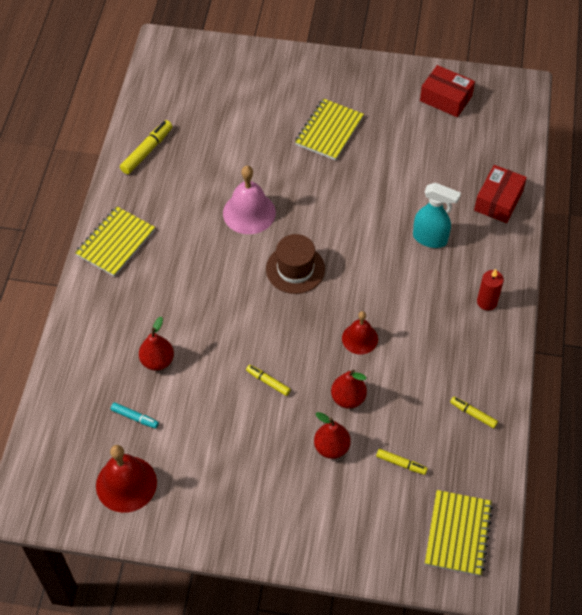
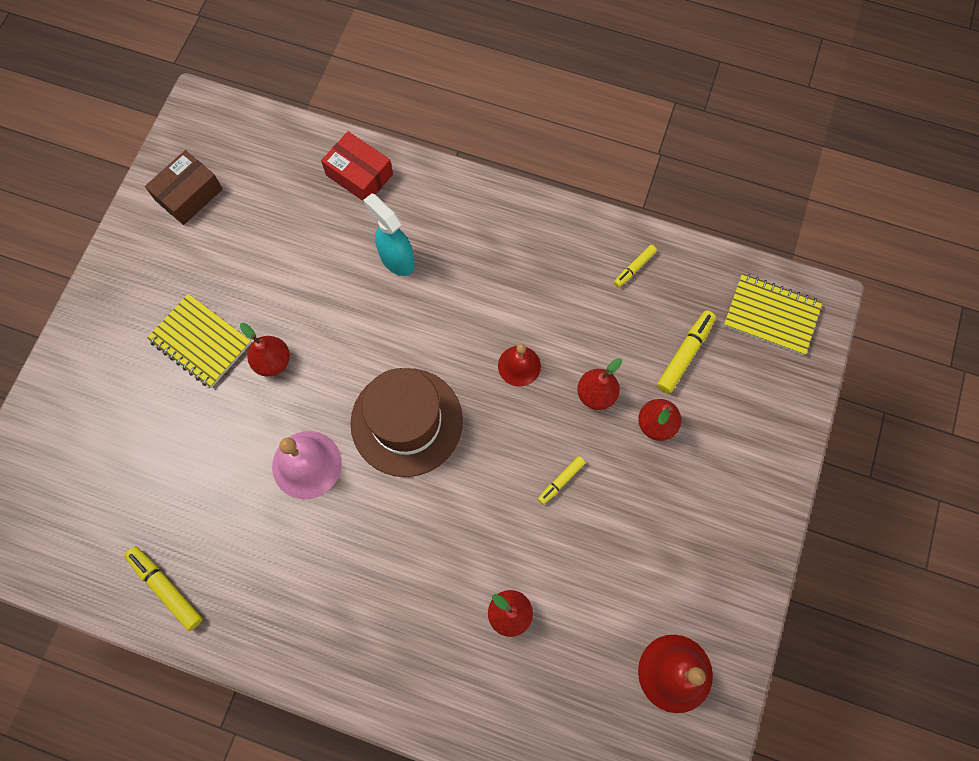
camera: 80 degrees left, 15 degrees up
(115, 243) = (314, 650): yellow notebook -> none
(134, 417) = (586, 652): turquoise marker -> none
(295, 269) = (406, 422): brown hat -> brown hat, size x1.51
(324, 176) = (273, 361): none -> red pear
(401, 463) = (684, 354): yellow marker -> yellow marker, size x1.63
(430, 239) = (396, 259): turquoise spray bottle -> turquoise spray bottle turned 75 degrees counterclockwise
(445, 98) = (189, 195): red box -> brown box
(487, 302) = (495, 220): red candle -> none

